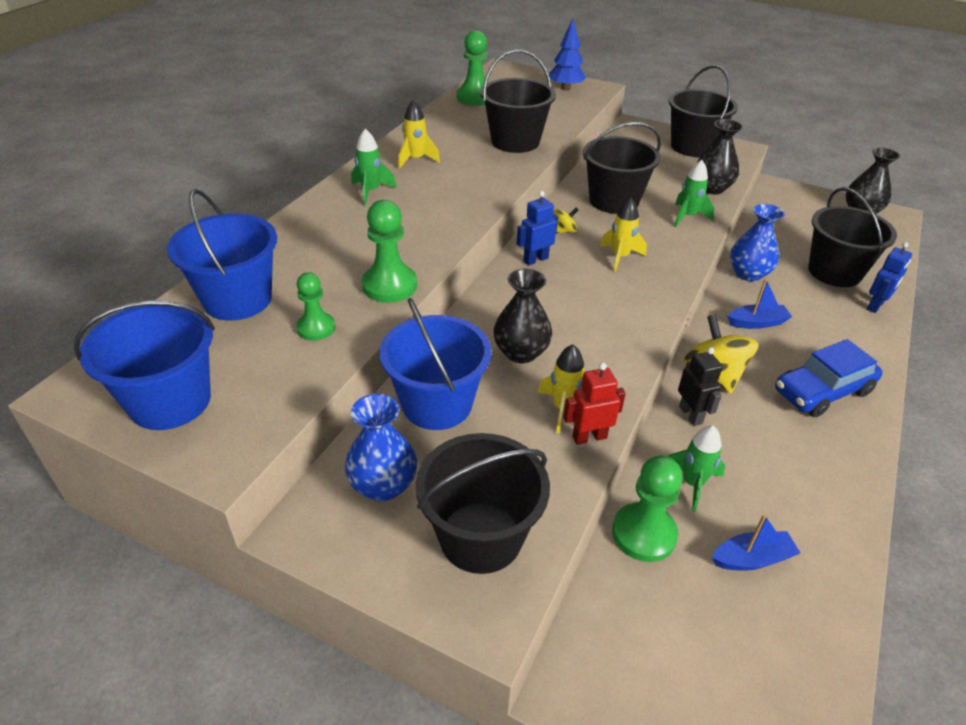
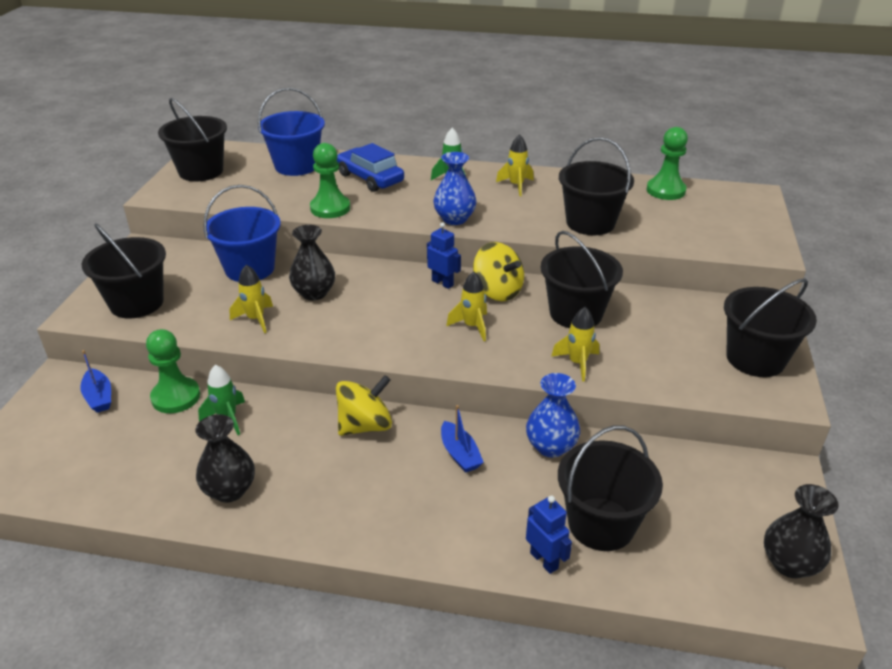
camera: 75 degrees right, 5 degrees down
(170, 401) = (201, 171): blue bucket -> black bucket
(316, 328) = (275, 194): green pawn -> none
(383, 485) = (175, 264): blue vase -> blue vase (454, 219)
(563, 231) = (497, 291): yellow spinning top -> yellow spinning top, size x1.98
(565, 88) = (746, 234): blue tree -> none
(589, 437) = (228, 333): red robot -> none
(687, 217) = (577, 363): green rocket -> yellow rocket
(691, 415) = (307, 414): black robot -> none
(712, 188) = (657, 378): black vase -> black vase (229, 490)
(752, 558) = (155, 453): blue boat -> blue boat (99, 397)
(822, 391) = (364, 502): blue car -> blue car (370, 178)
(875, 306) = (544, 560): blue robot -> blue robot turned 150 degrees counterclockwise

